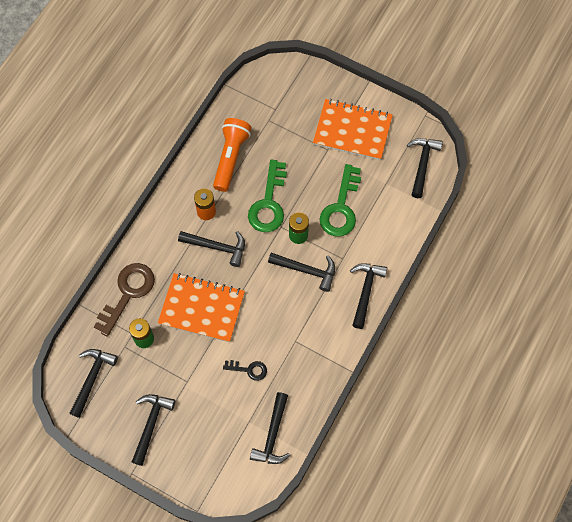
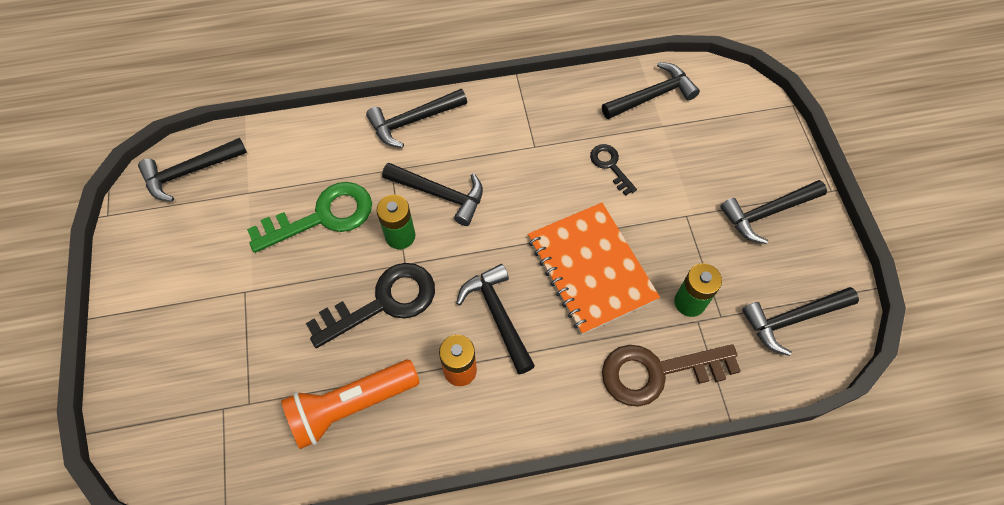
camera: 130 degrees left, 5 degrees down
(268, 203) = (383, 302): green key -> black key
(306, 270) = (440, 194): black hammer -> black hammer turned 135 degrees clockwise
(352, 130) = (191, 282): orange notebook -> none

